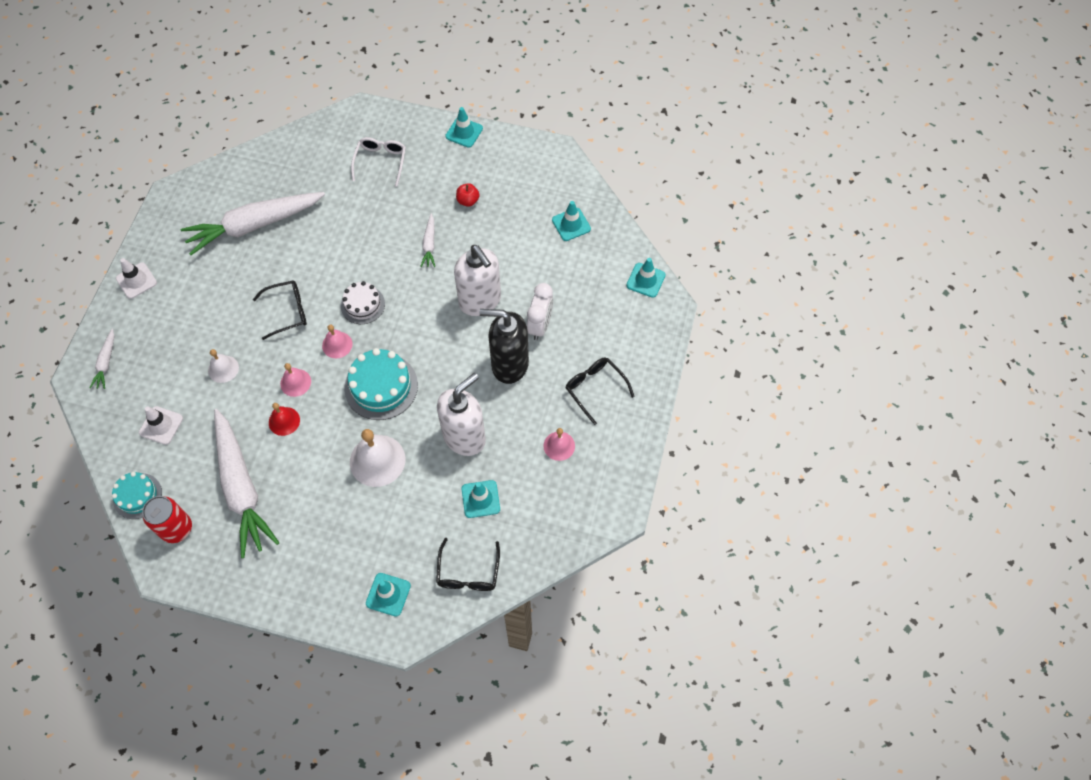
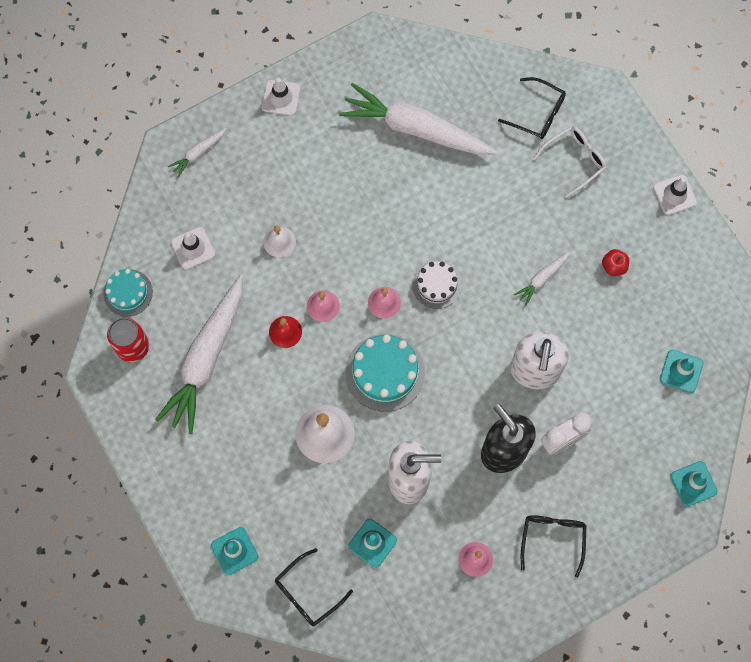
camera: 45 degrees right, 10 degrees up
(287, 312) = (372, 236): black glasses -> black glasses (538, 113)
(464, 132) = (674, 195): turquoise traffic cone -> white traffic cone

